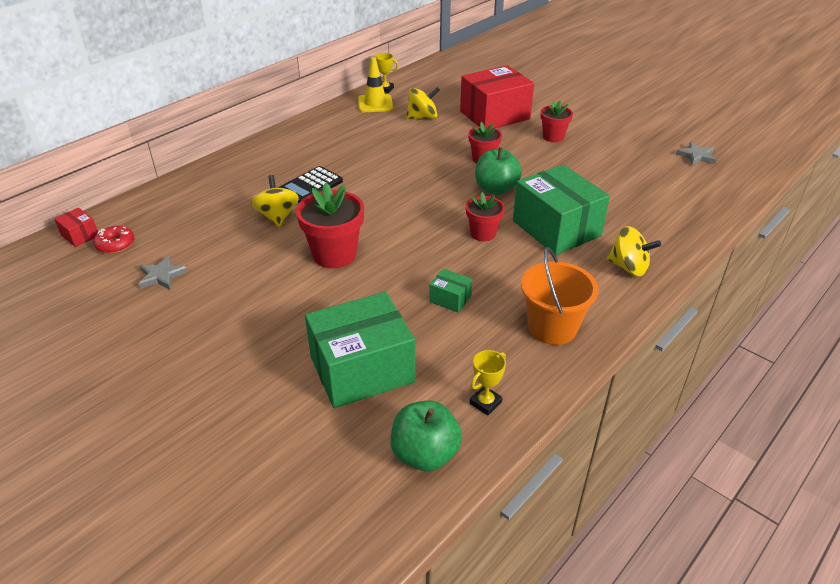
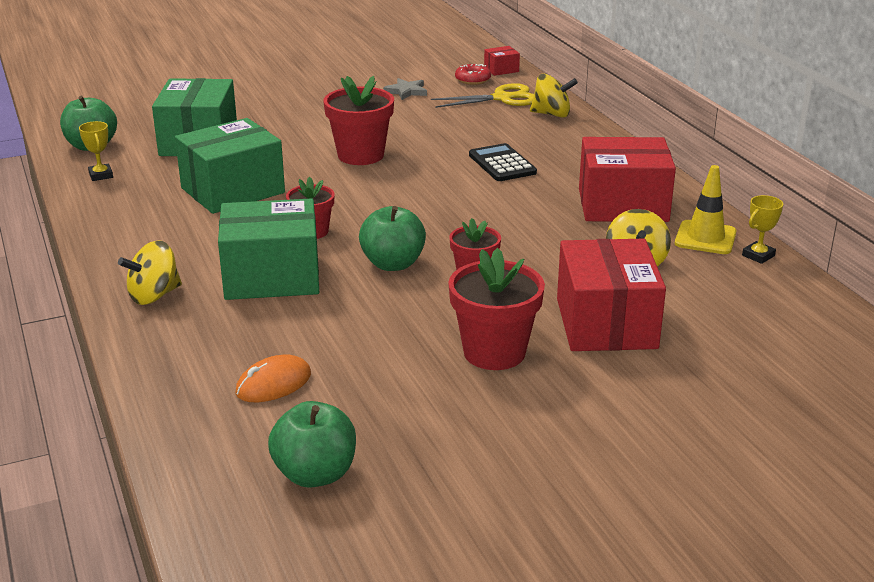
camera: 115 degrees right, 10 degrees down
(163, 217) = (502, 98): none -> yellow scissors
(277, 216) = (455, 141): yellow spinning top -> yellow spinning top (552, 114)
(349, 132) = (623, 205): none -> red box
(450, 299) = (233, 190): green box -> green box, size x2.33
(552, 327) = (134, 224): orange bucket -> none
(553, 137) = (494, 352): red flower pot -> red flower pot, size x1.64
(654, 188) = (273, 384): none -> orange mouse
(696, 156) = (315, 474): grey star -> green apple

